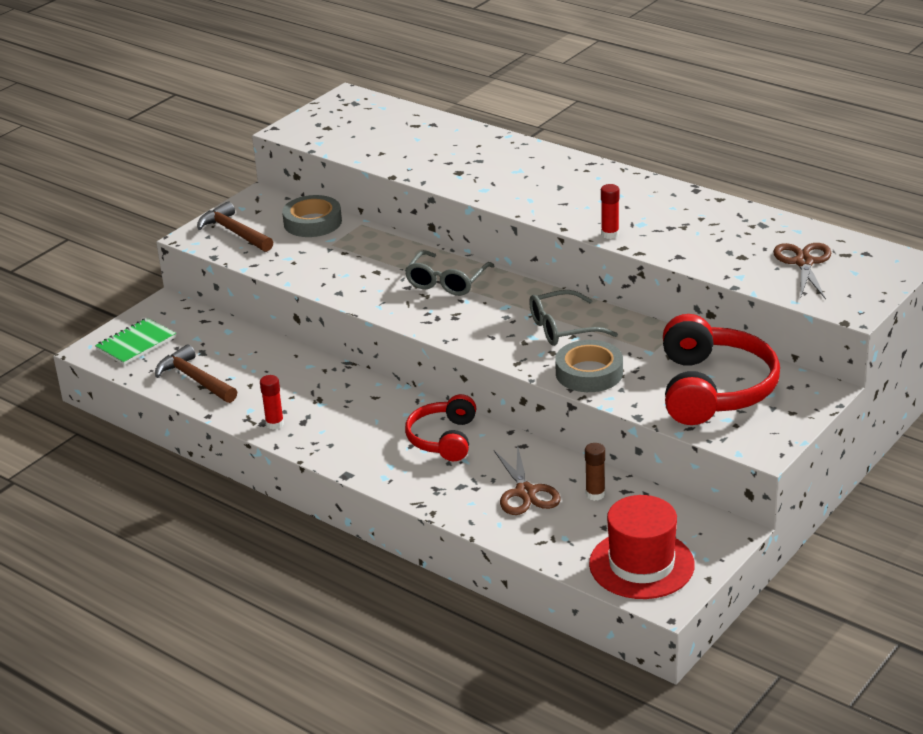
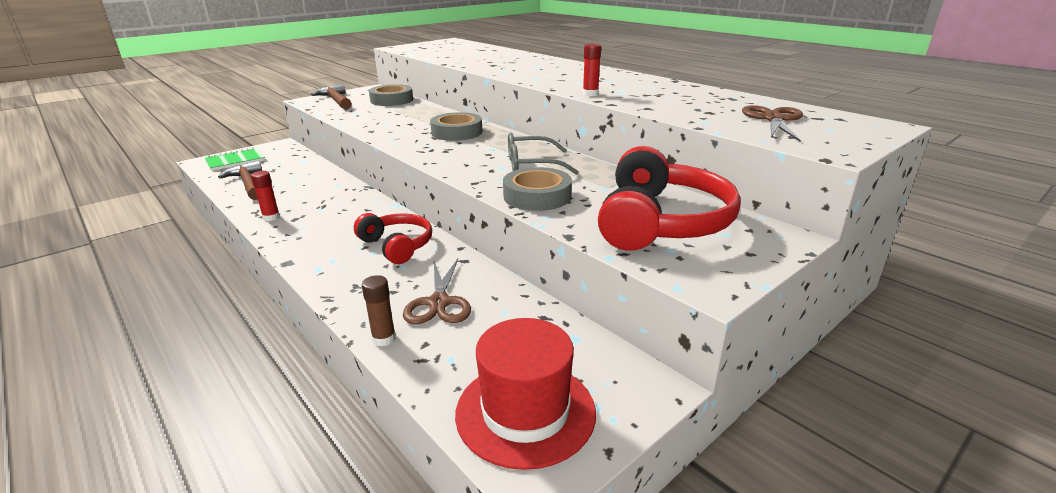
camera: 10 degrees right, 5 degrees down
(443, 439) = (397, 246): red headphones -> red headphones turned 120 degrees clockwise
(447, 282) = (457, 132): grey glasses -> grey tape
(595, 494) = (510, 316): brown glue stick -> brown glue stick (384, 339)

